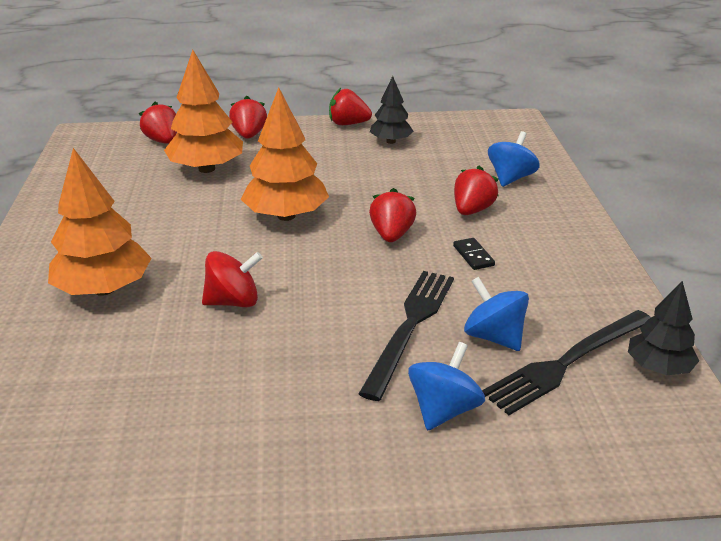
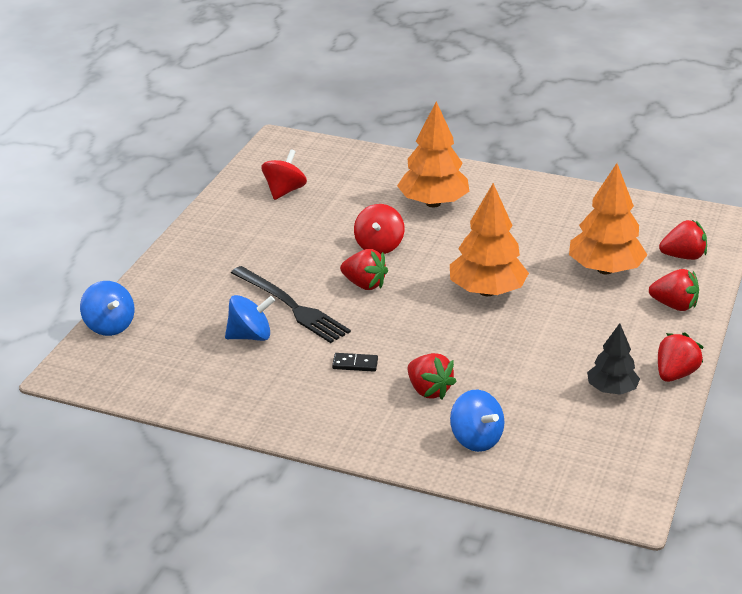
camera: 115 degrees right, 0 degrees up
(109, 436) = (284, 191): none -> red spinning top
(391, 235) = (418, 334): red strawberry -> red strawberry (364, 284)
(444, 410) = (204, 294): blue spinning top -> blue spinning top (109, 326)
(567, 362) = (198, 356): black fork -> none
(658, 367) = (157, 392): black tree -> none

